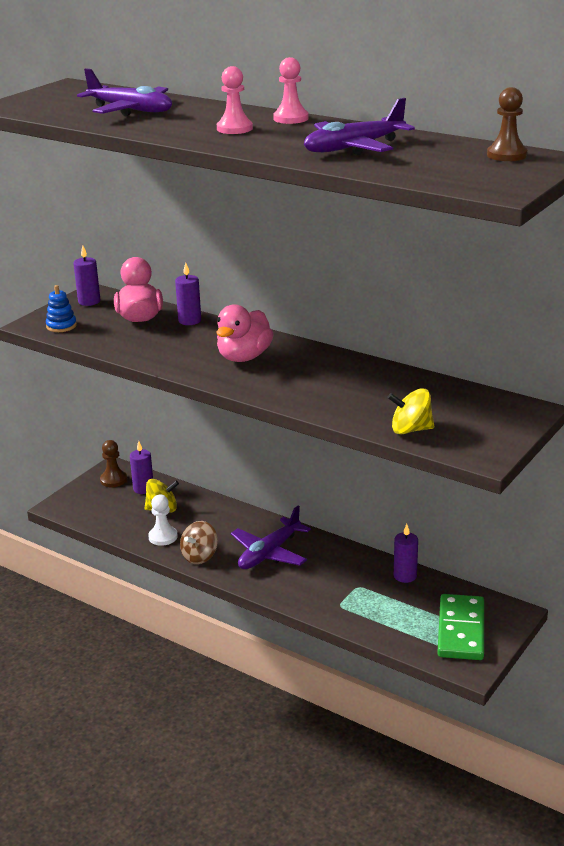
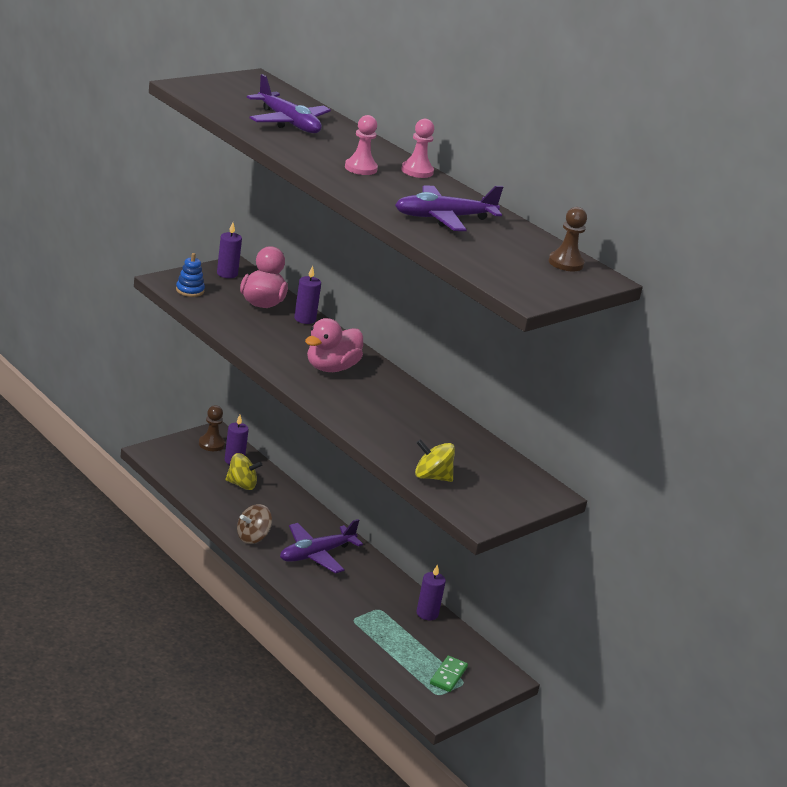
camera: 10 degrees right, 0 degrees up
(163, 537) = (229, 509): white pawn -> none
(460, 630) = (448, 675): green domino -> green domino, size x0.55

